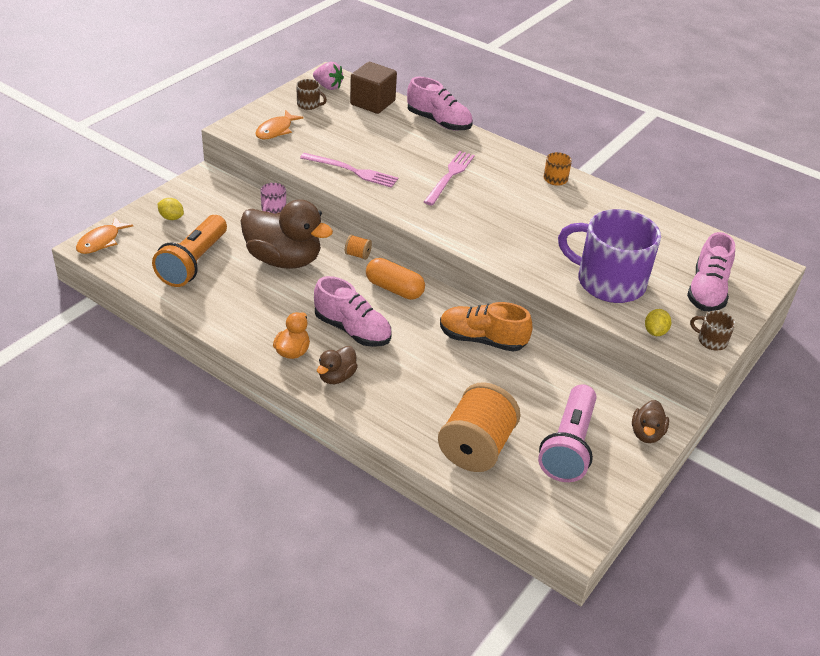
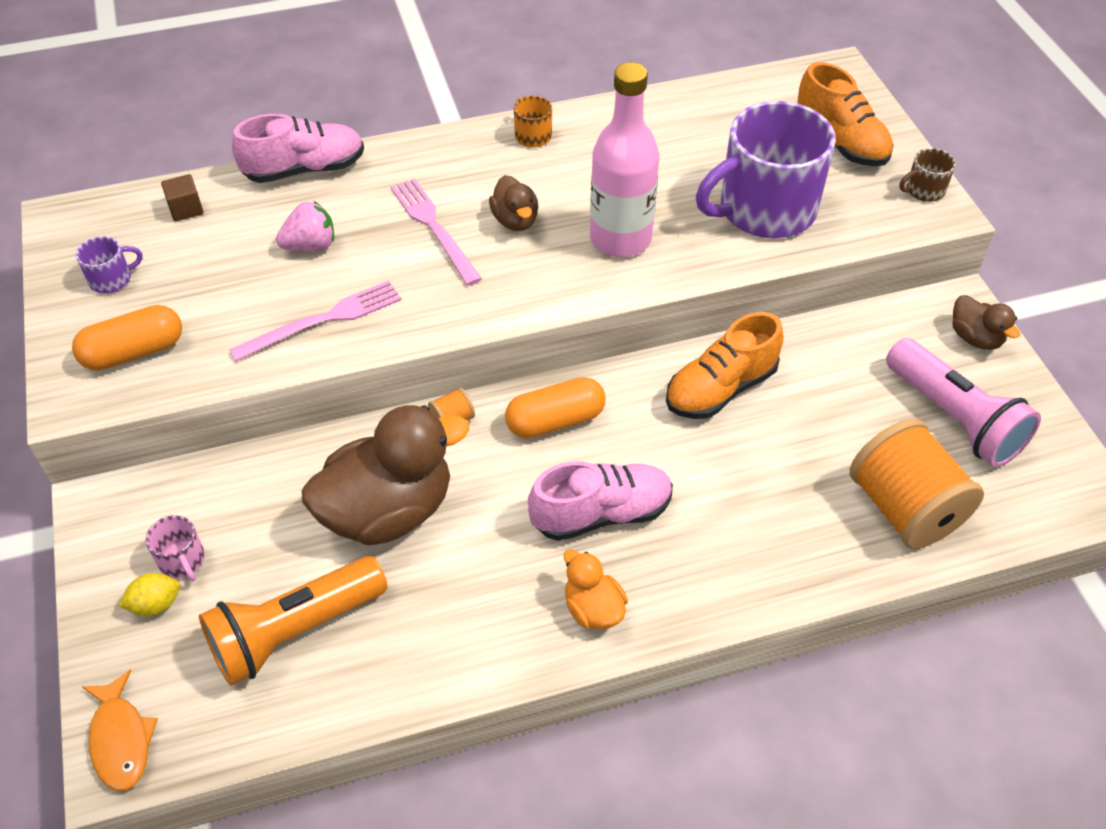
camera: 50 degrees left, 10 degrees up
(193, 263) = (295, 631): orange flashlight -> orange flashlight turned 90 degrees clockwise
(273, 210) = (263, 461): pink mug -> pink mug (182, 560)
(276, 130) = (134, 352): orange fish -> orange capsule
(309, 104) = (111, 279): brown mug -> purple mug
(328, 87) = (91, 233): pink strawberry -> pink strawberry (311, 246)
(336, 377) = (680, 584): brown duck -> brown duck (515, 220)
(372, 103) = (186, 209): brown cube -> brown cube, size x0.51
(518, 239) = (620, 239): none -> pink bottle
(655, 332) = (878, 225): yellow lemon -> none
(707, 291) = (840, 141): pink shoe -> orange shoe

